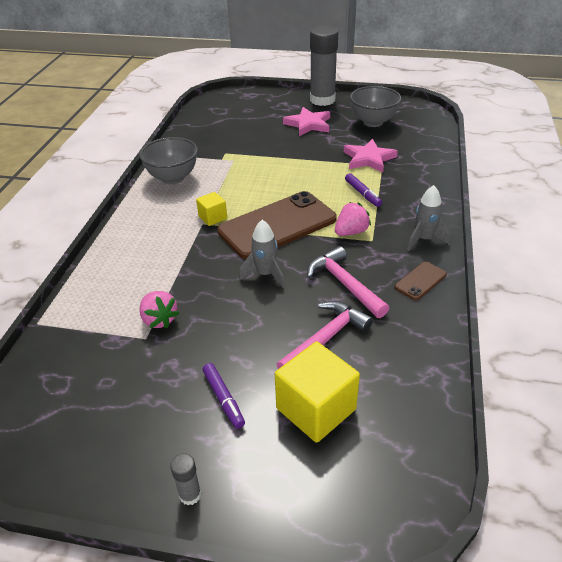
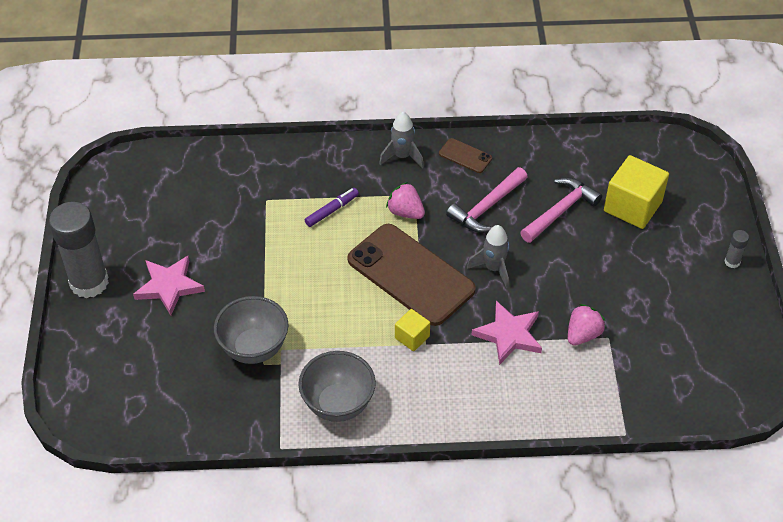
camera: 105 degrees left, 10 degrees up
(223, 399) = (648, 264): purple marker -> none
(325, 339) = (560, 211): pink hammer -> pink hammer turned 105 degrees clockwise
(368, 159) = (253, 213): pink star -> pink star (509, 335)
(373, 122) = (155, 218): grey bowl -> grey bowl (254, 348)

